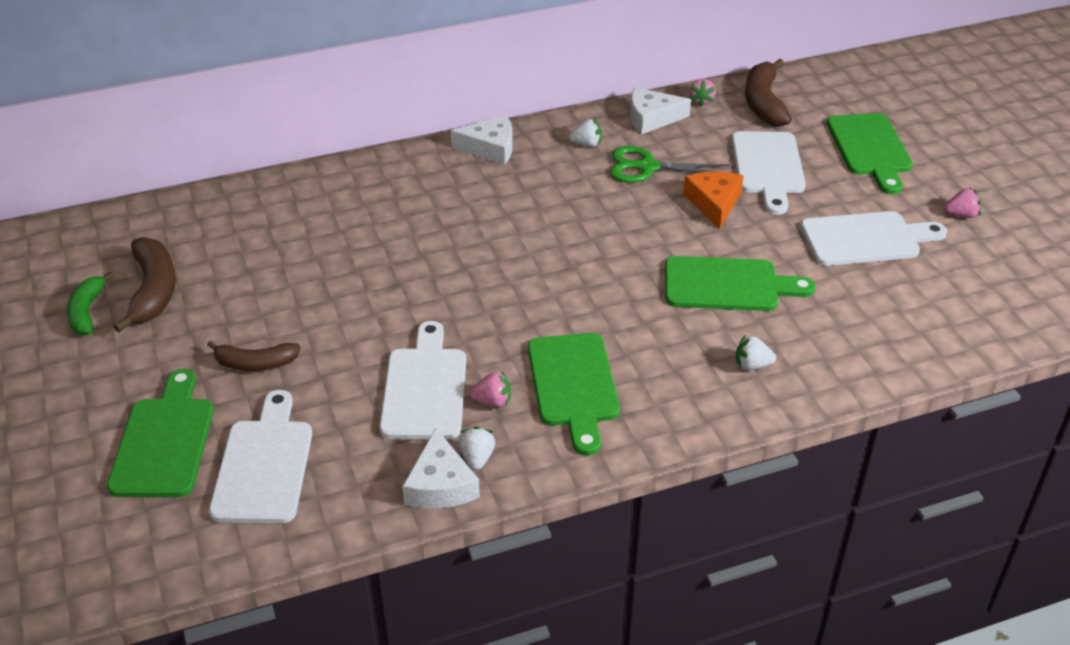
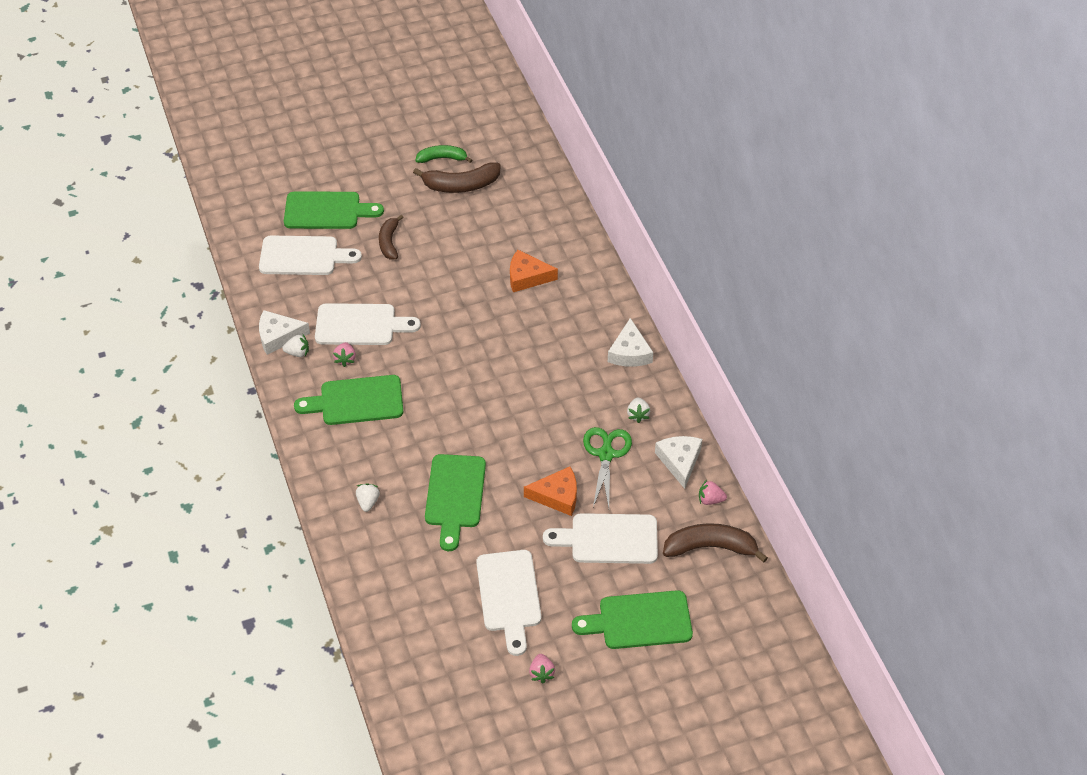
camera: 90 degrees right, 10 degrees up
(352, 227) = (527, 277): none -> orange cheese

